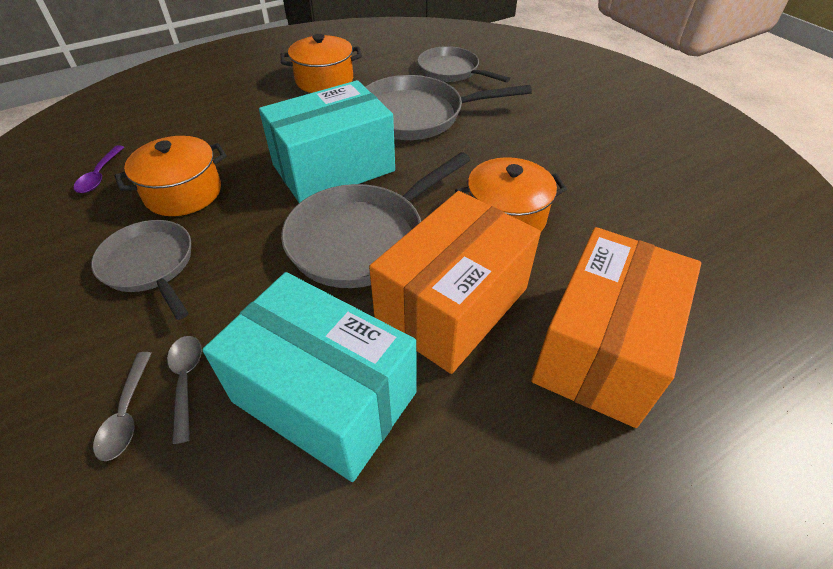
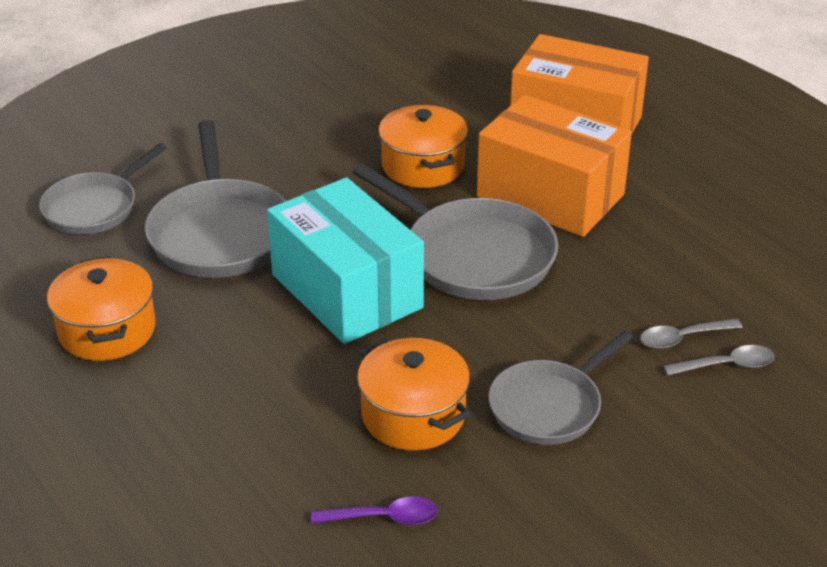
camera: 95 degrees left, 10 degrees down
(324, 397) = (668, 256): turquoise box -> none

